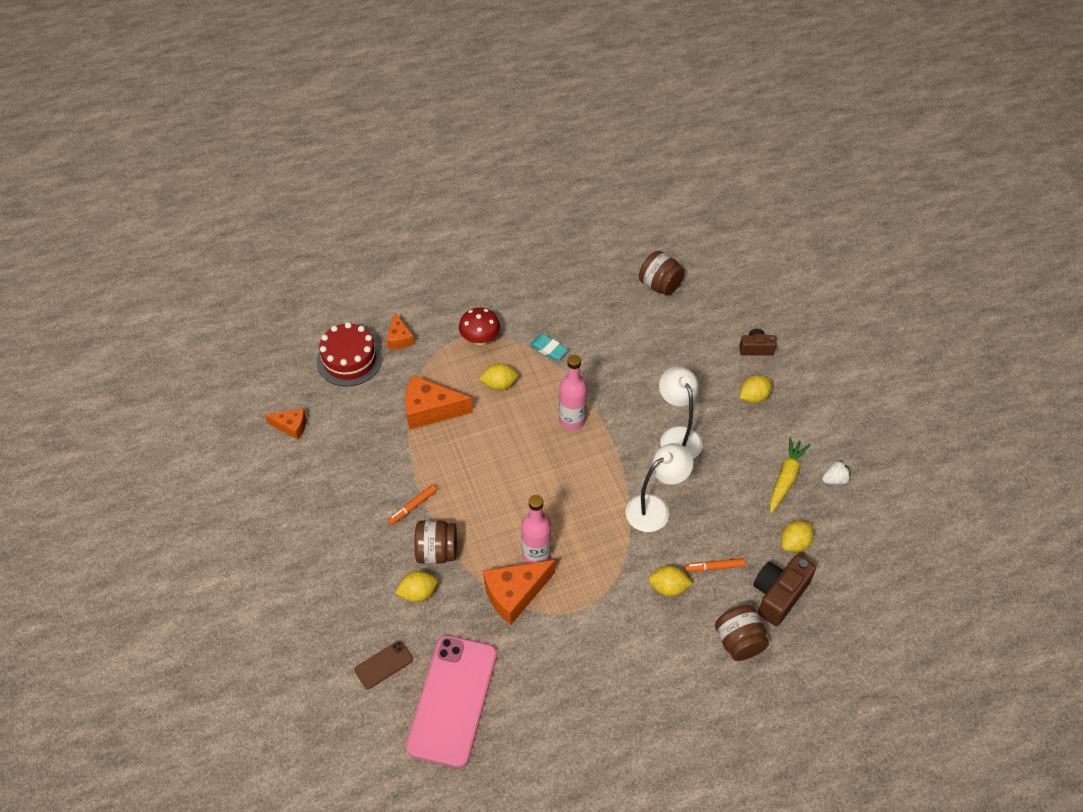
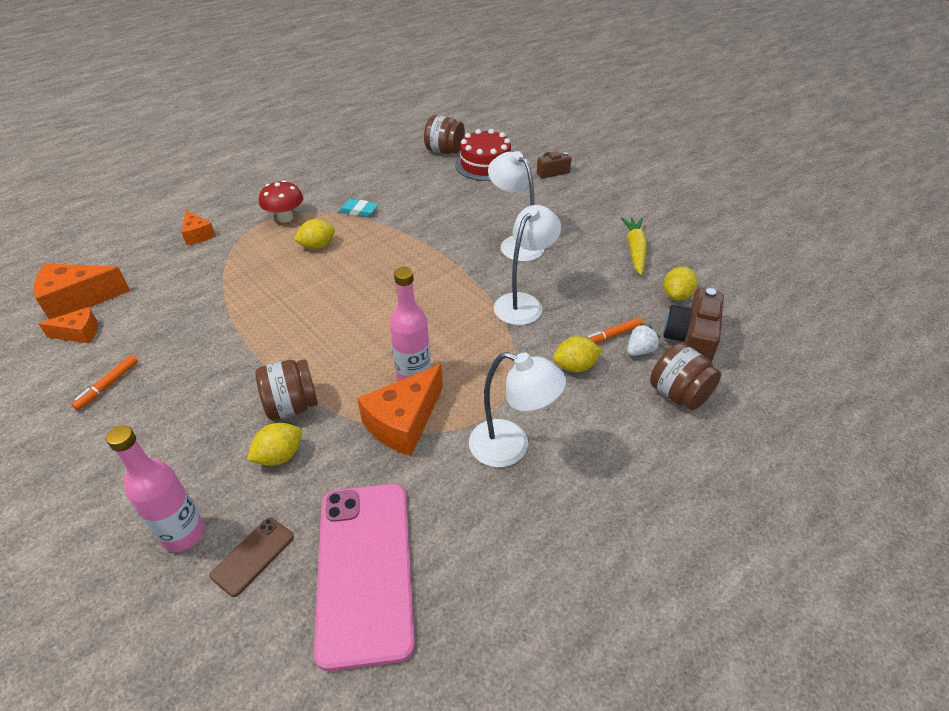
camera: 20 degrees left, 10 degrees down
(349, 359) = (143, 262): red cake -> red cake (485, 165)
(412, 506) = (249, 370): orange marker -> orange marker (108, 385)
(430, 410) = (247, 282): orange cheese -> orange cheese (78, 300)
(572, 420) = (404, 256): pink bottle -> pink bottle (183, 534)
(586, 643) = (511, 447): none -> white lamp
(753, 397) = (569, 202): yellow lemon -> none
(835, 479) = (679, 240): white strawberry -> white strawberry (640, 350)

